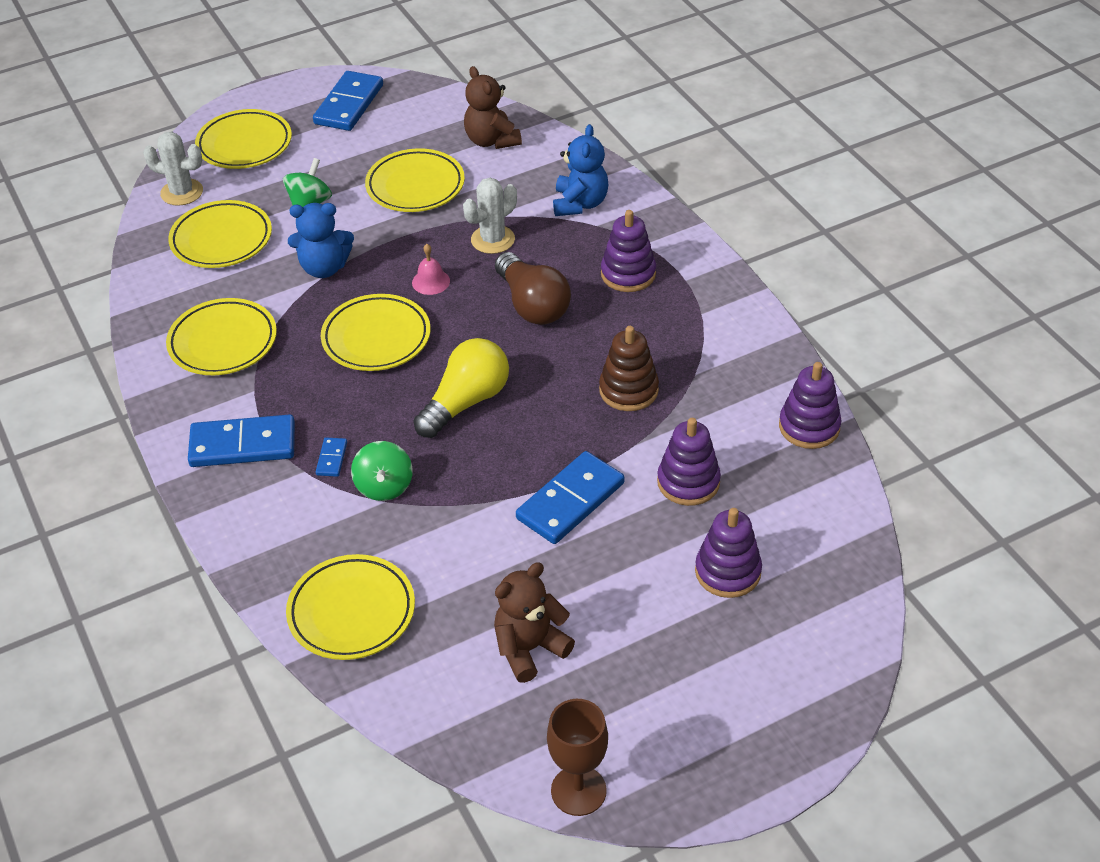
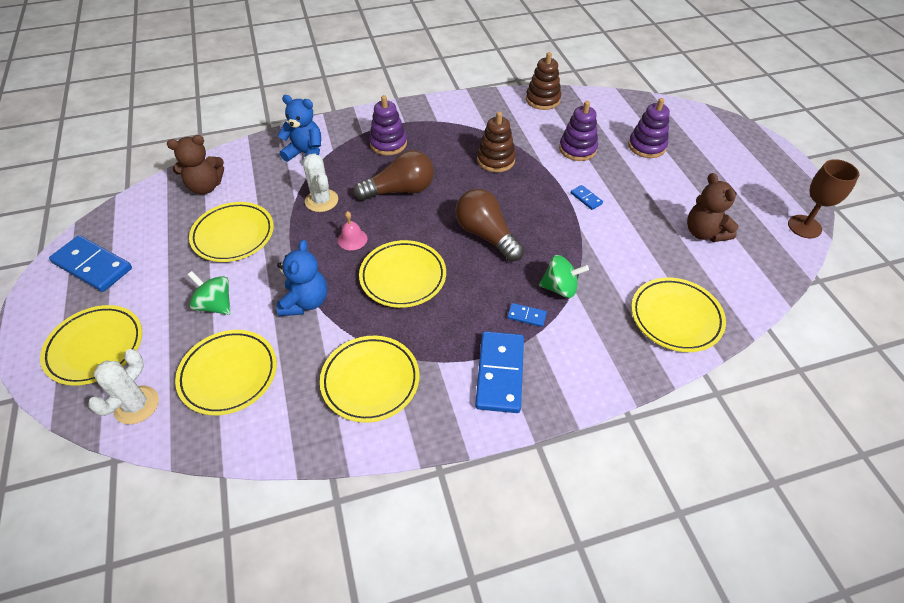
camera: 80 degrees left, 5 degrees up
(466, 402) = (486, 235): yellow light bulb -> brown light bulb
(570, 501) = (586, 198): blue domino -> blue domino, size x0.45
(809, 427) = (542, 100): purple stacking toy -> brown stacking toy

